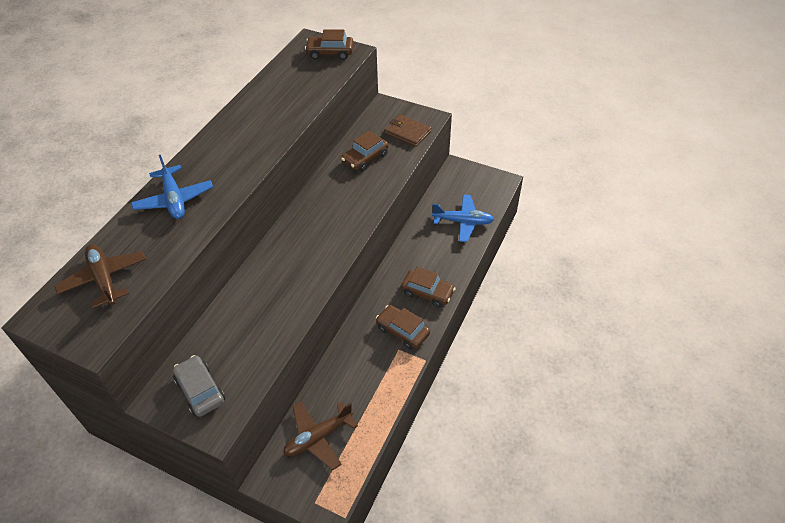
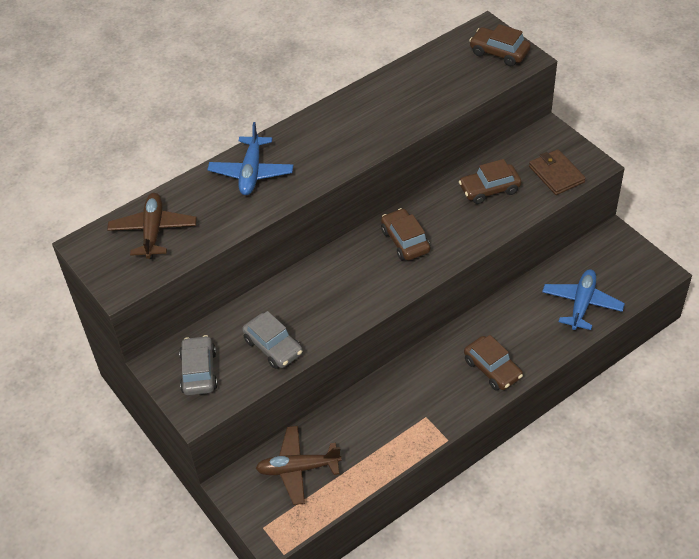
camera: 30 degrees right, 0 degrees up
(257, 341) = (273, 347): none -> grey car
(402, 331) = (441, 399): brown car -> brown car (405, 241)
(463, 222) = (581, 304): blue plane -> blue plane turned 105 degrees counterclockwise

